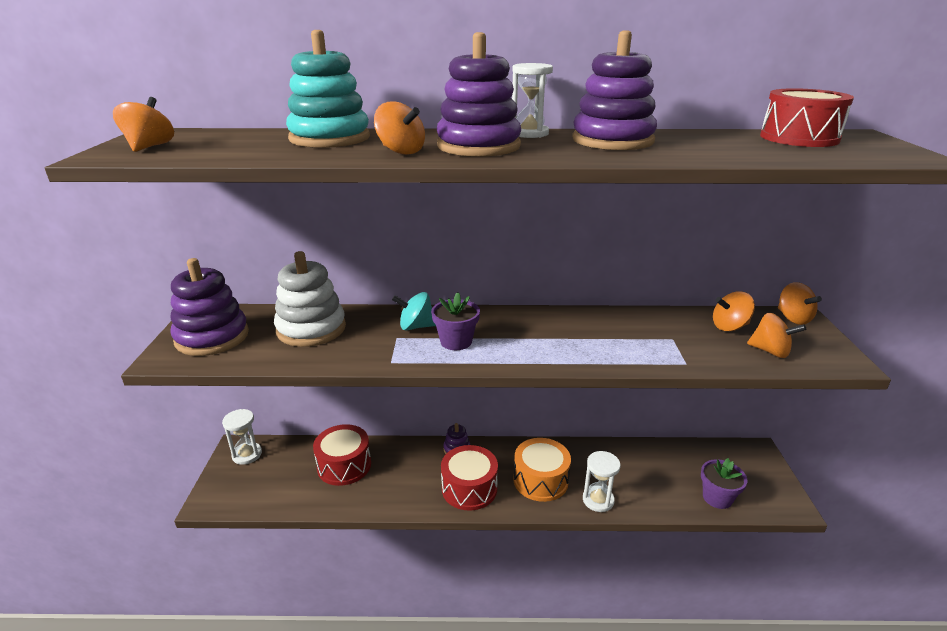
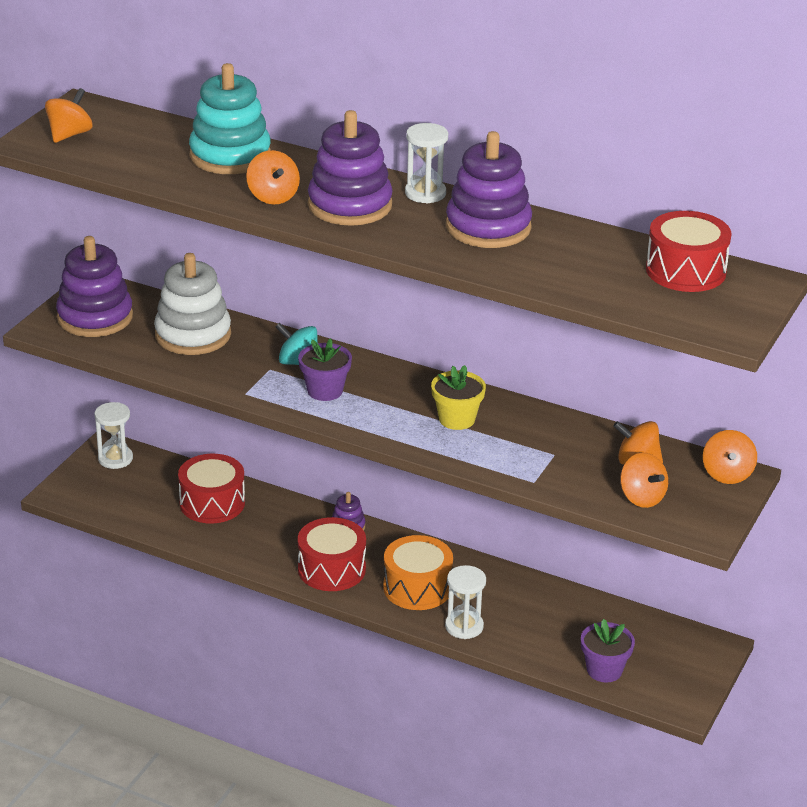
camera: 25 degrees right, 5 degrees up
(576, 334) = (457, 419): none -> yellow flower pot

